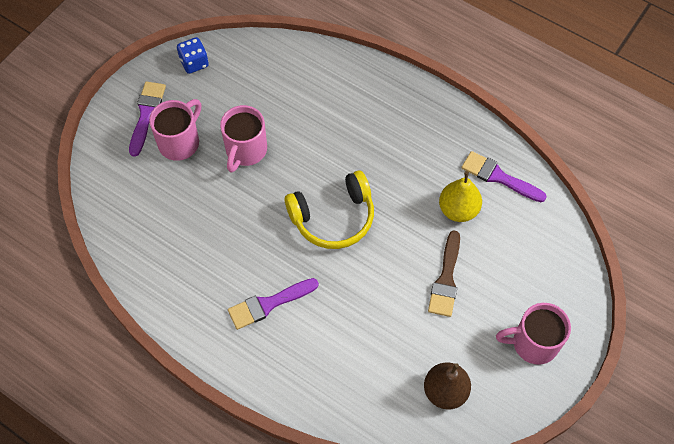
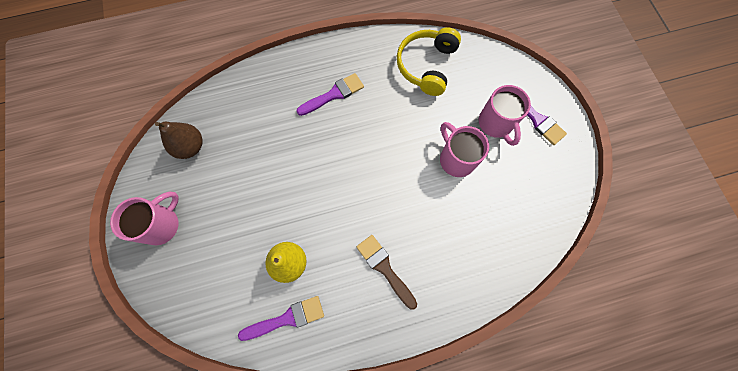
camera: 130 degrees right, 10 degrees up
(194, 63) = (562, 178): blue dice -> none
(268, 304) = (334, 94): purple brush -> purple brush turned 45 degrees clockwise
(333, 217) = (358, 175): yellow headphones -> yellow headphones (426, 66)
(446, 279) = (252, 209): brown brush -> brown brush (384, 268)

